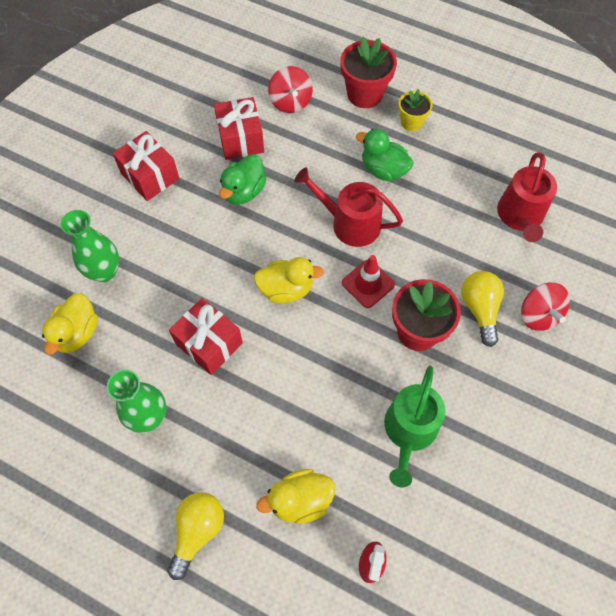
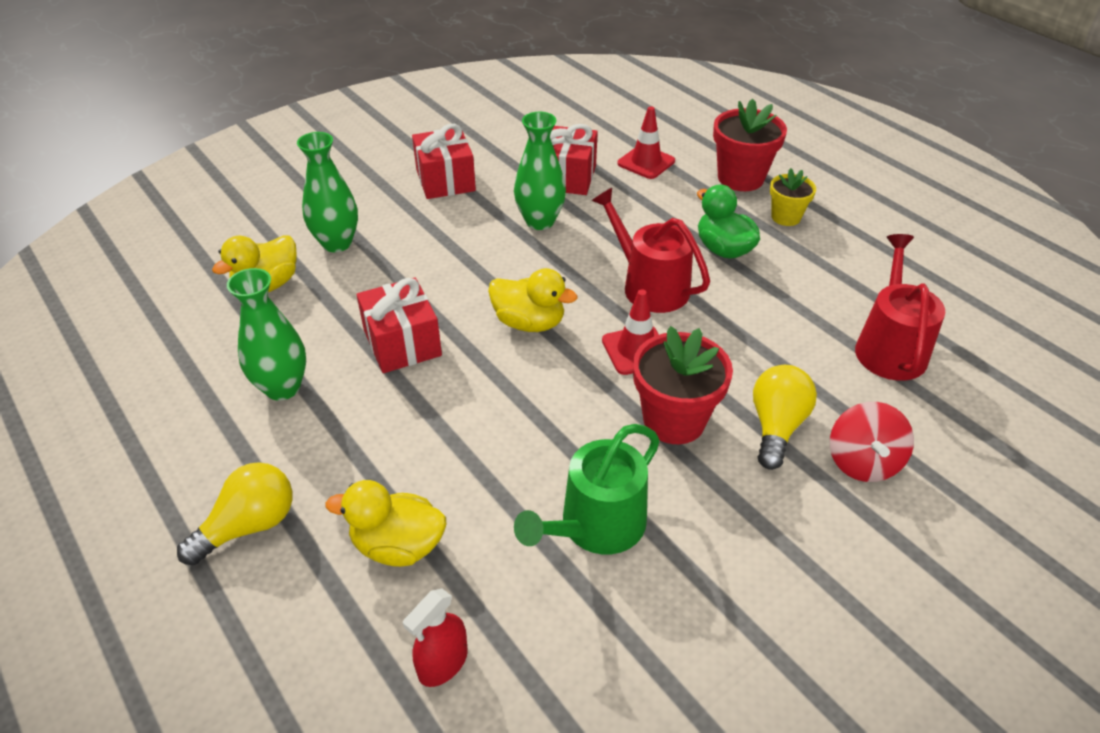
camera: 25 degrees right, 20 degrees down
(244, 191) = (540, 221): green duck -> green vase
(290, 102) = (646, 162): red spinning top -> red traffic cone
(520, 216) = (889, 347): red watering can -> red watering can turned 150 degrees clockwise

